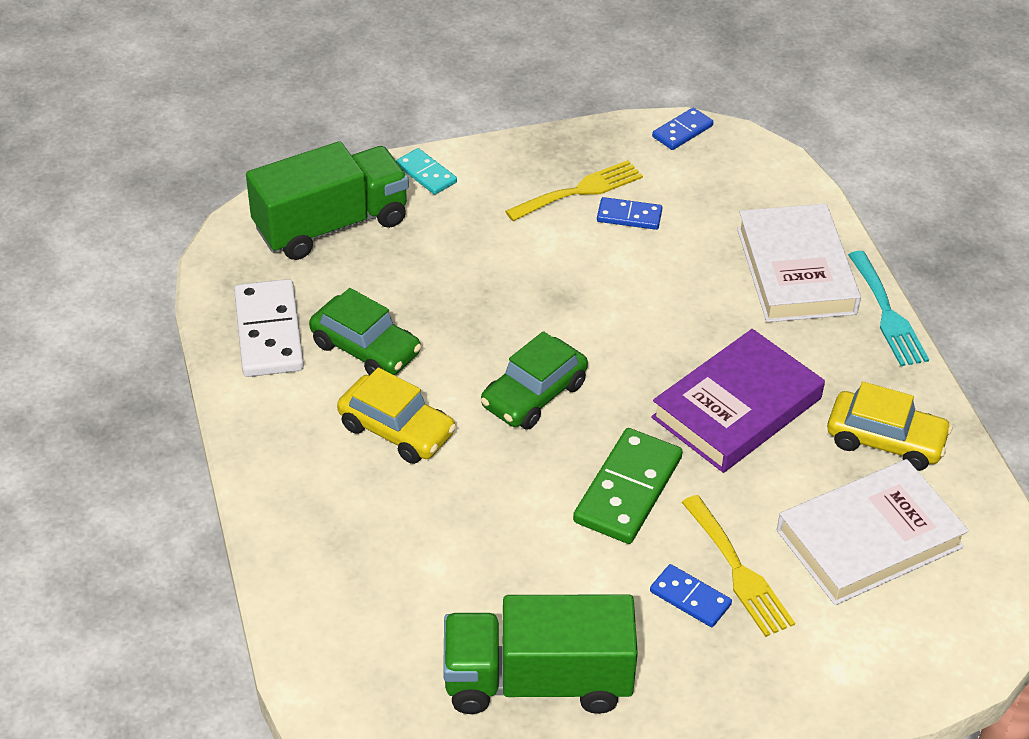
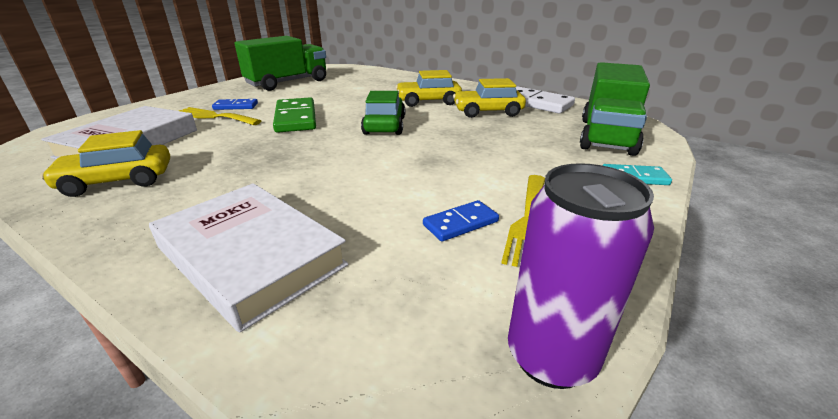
camera: 140 degrees right, 15 degrees down
(366, 349) = (487, 112): green car -> yellow car
(682, 131) = (551, 357): blue domino -> purple can
(737, 408) = (252, 158): purple book -> none
(887, 314) = (116, 264): turquoise fork -> none

